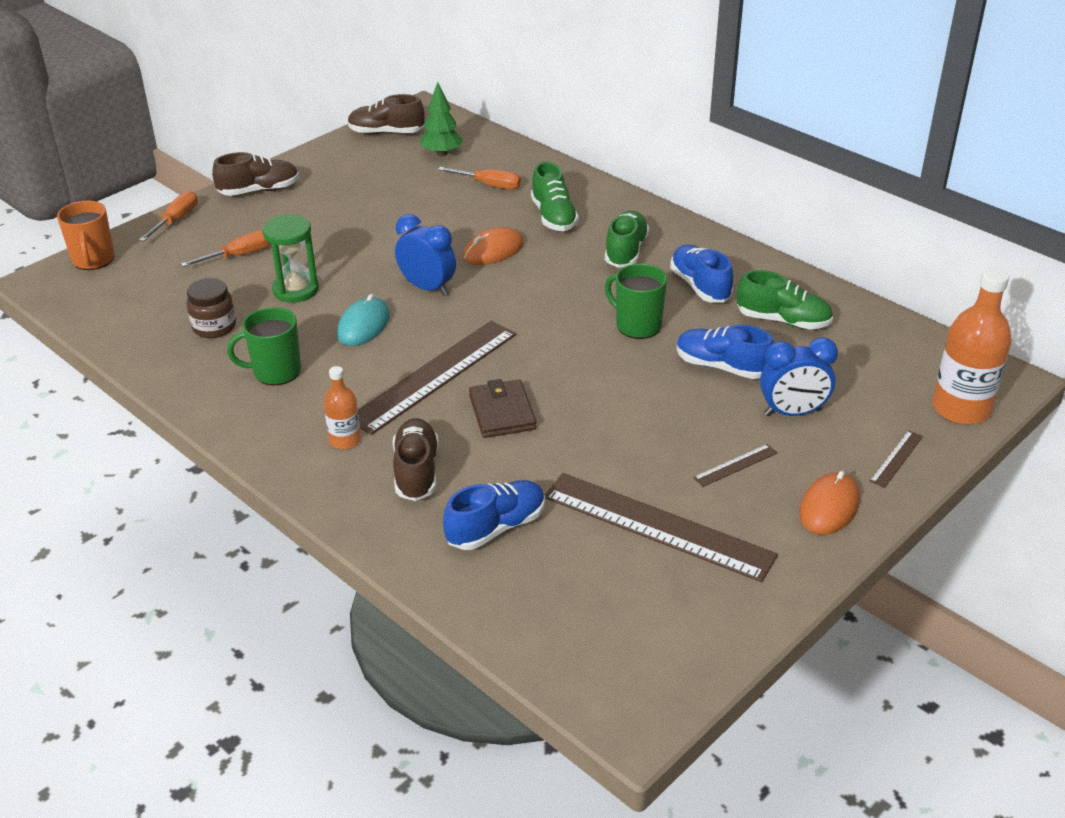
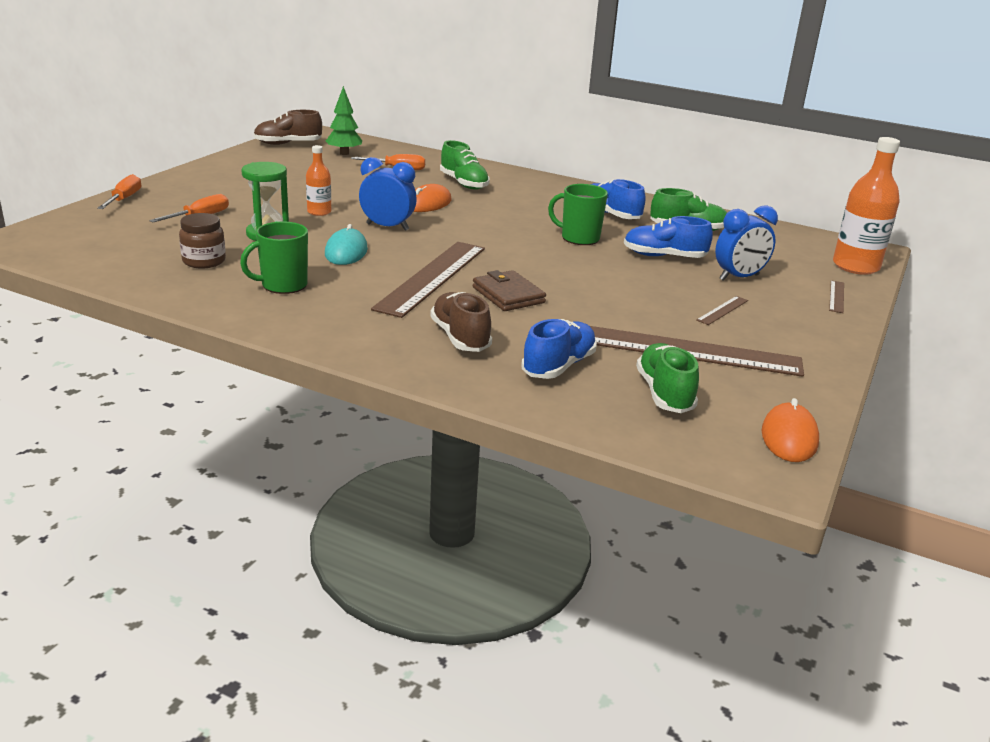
camera: 20 degrees left, 10 degrees down
(93, 260) = (54, 226): orange mug -> none
(259, 190) = (194, 179): brown shoe -> none
(345, 440) = (379, 323): orange bottle -> orange bottle (319, 212)
(626, 251) = (536, 199): green shoe -> green shoe (664, 393)
(829, 507) = (813, 327): orange mouse -> orange mouse (789, 437)

